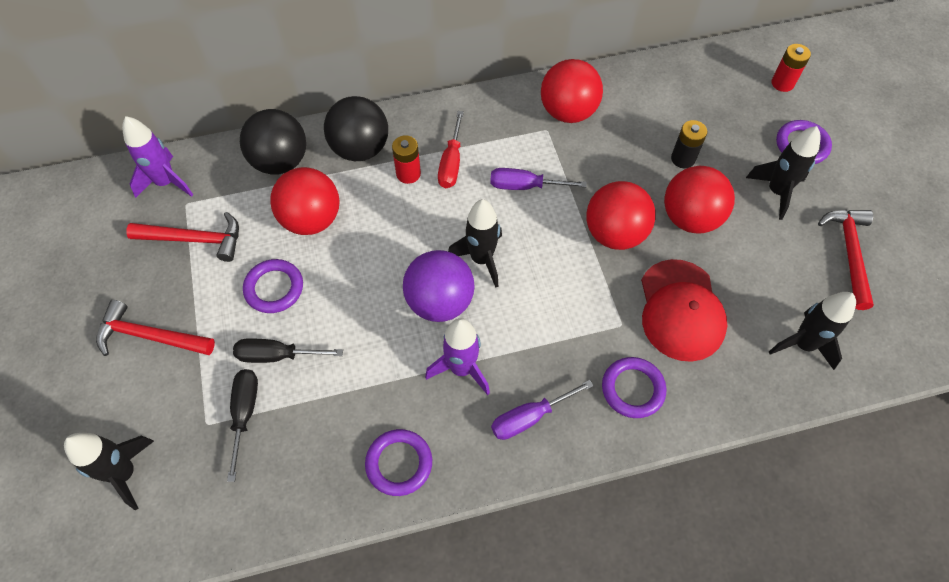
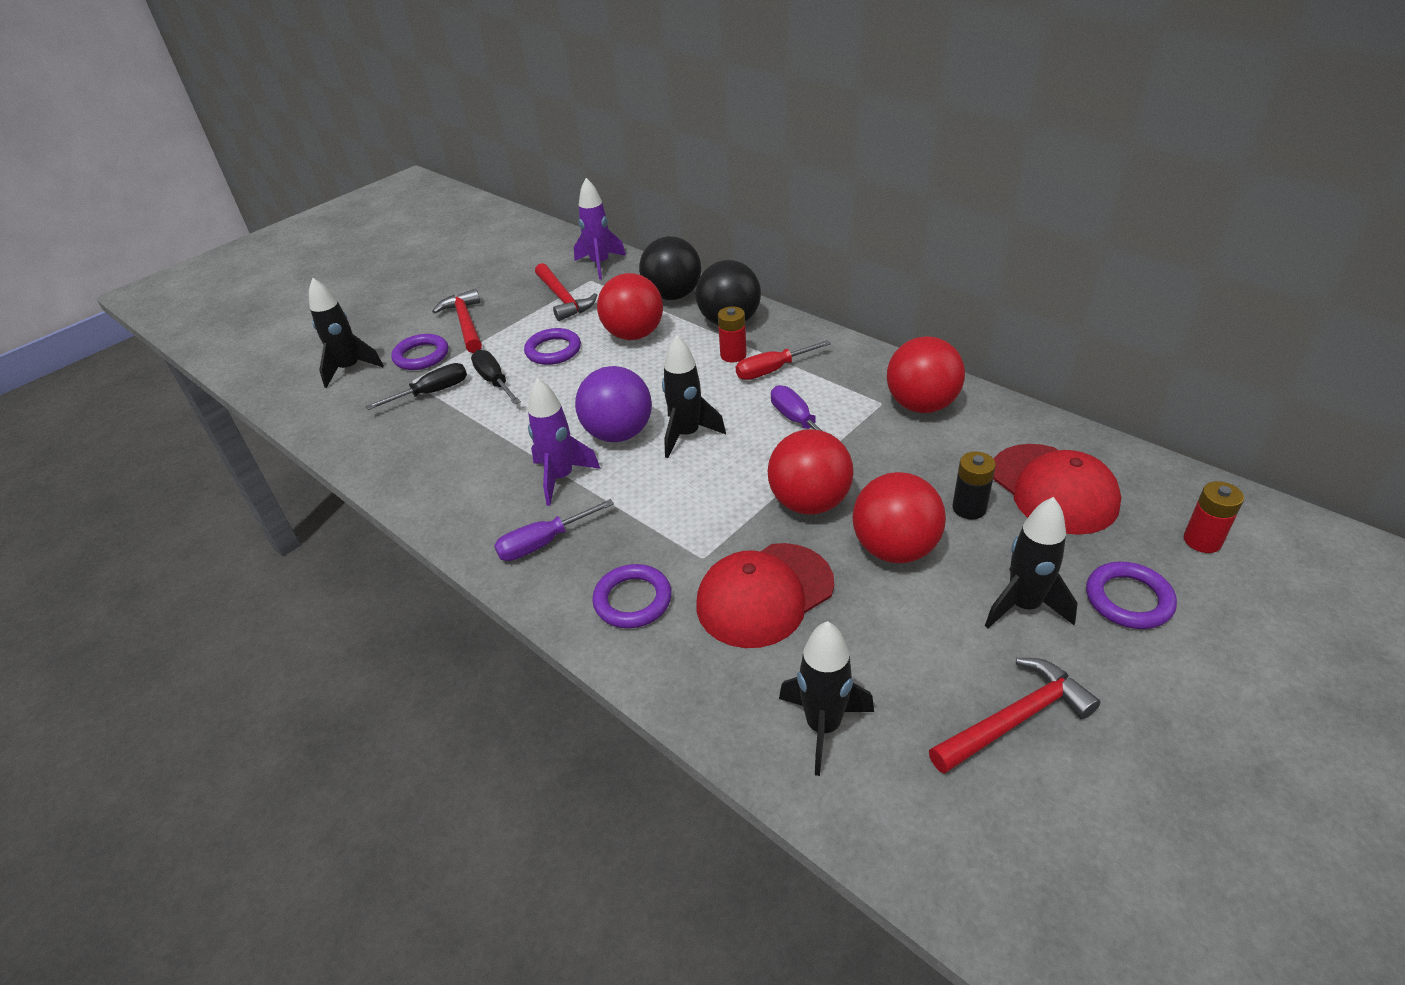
camera: 60 degrees right, 20 degrees down
(399, 463) = (441, 487): purple ring -> purple ring (421, 356)
(530, 417) = (544, 543): purple screwdriver -> purple screwdriver turned 60 degrees counterclockwise
(697, 110) = (1053, 489): none -> red cap

